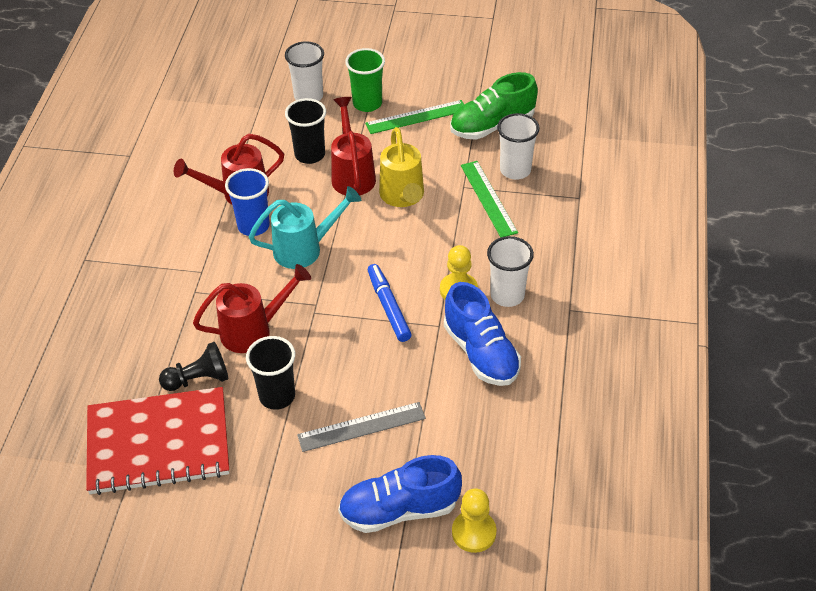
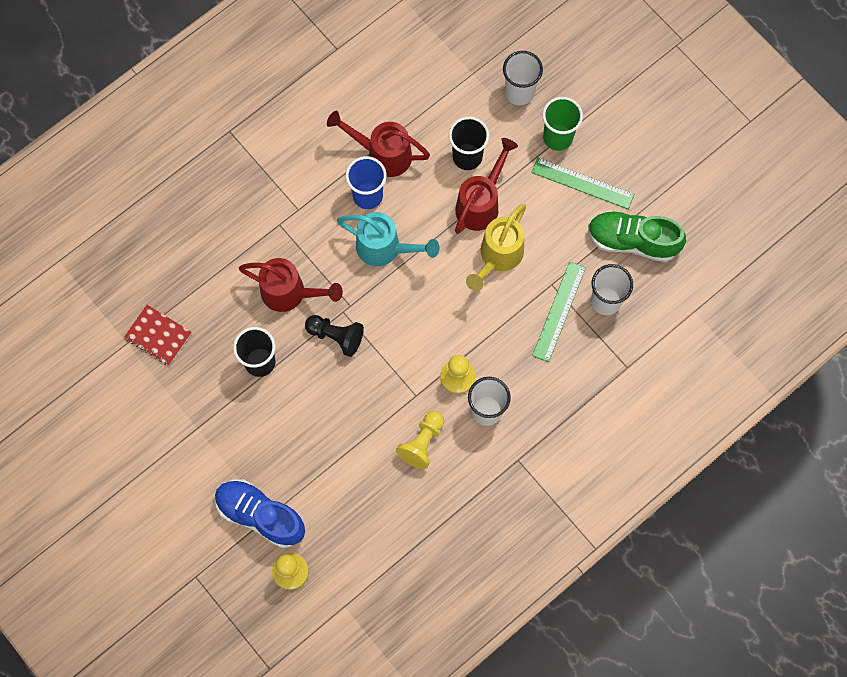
camera: 40 degrees right, 25 degrees up
(158, 443) = (158, 335): red notebook -> red notebook, size x0.48
(198, 379) = (222, 305): black pawn -> black pawn (336, 336)
(361, 427) = (292, 433): grey ruler -> none
(388, 307) = (396, 350): blue marker -> none
(481, 353) = (422, 443): blue shoe -> yellow pawn

